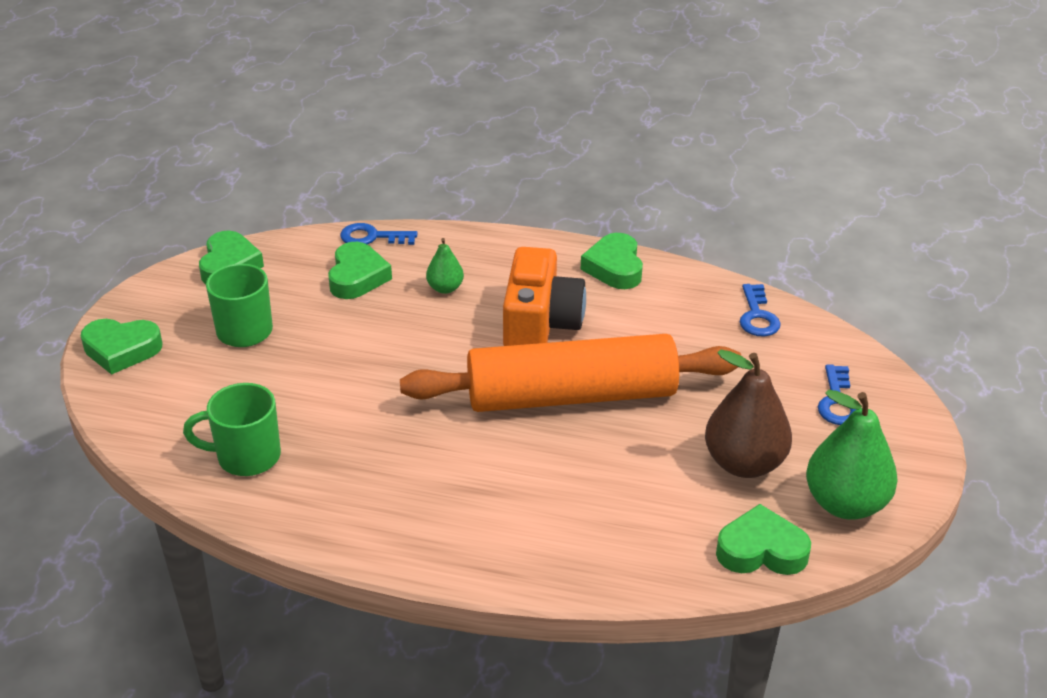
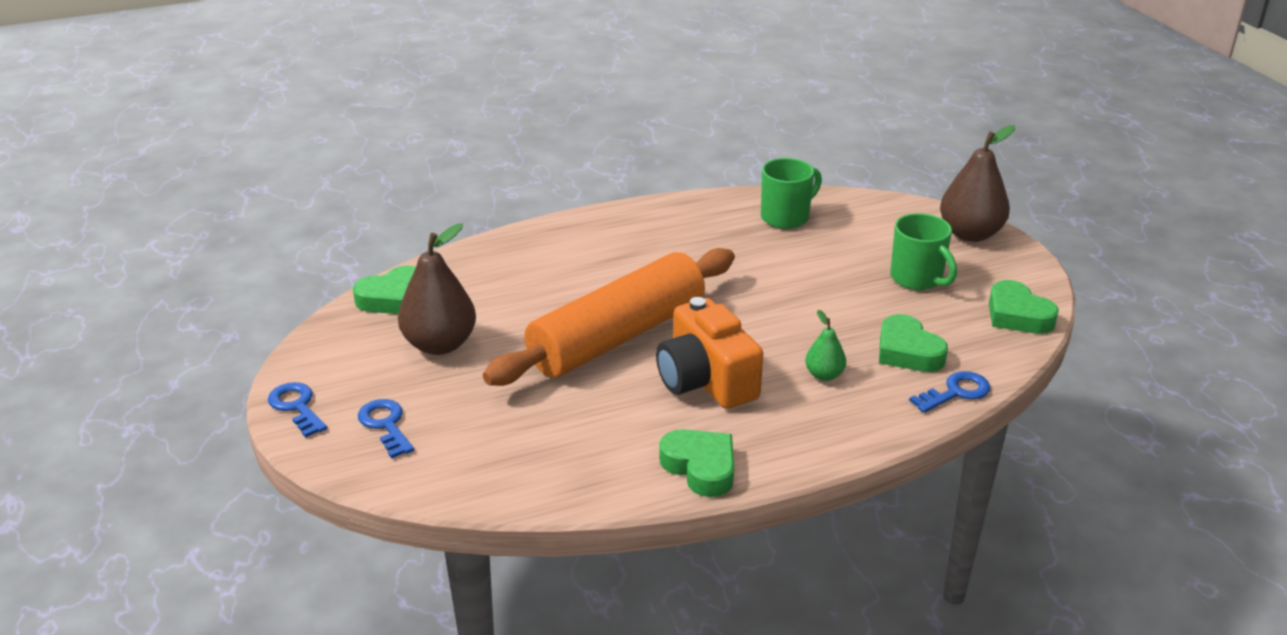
camera: 145 degrees right, 5 degrees down
(121, 350) = (970, 234): green heart -> brown pear
(757, 316) = (513, 478): blue key -> blue key (297, 407)
(845, 504) = (343, 349): green pear -> none

